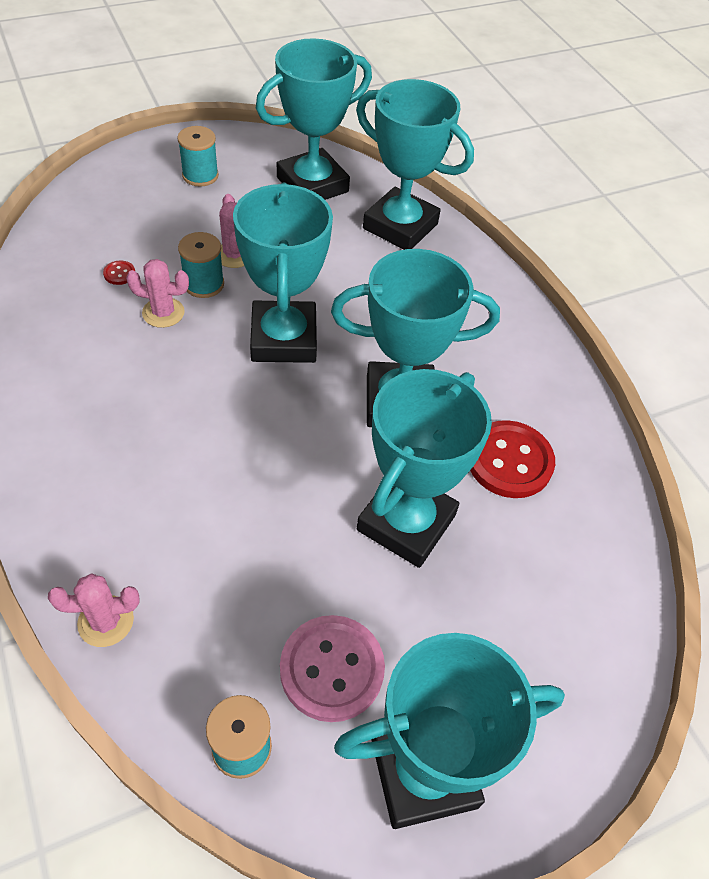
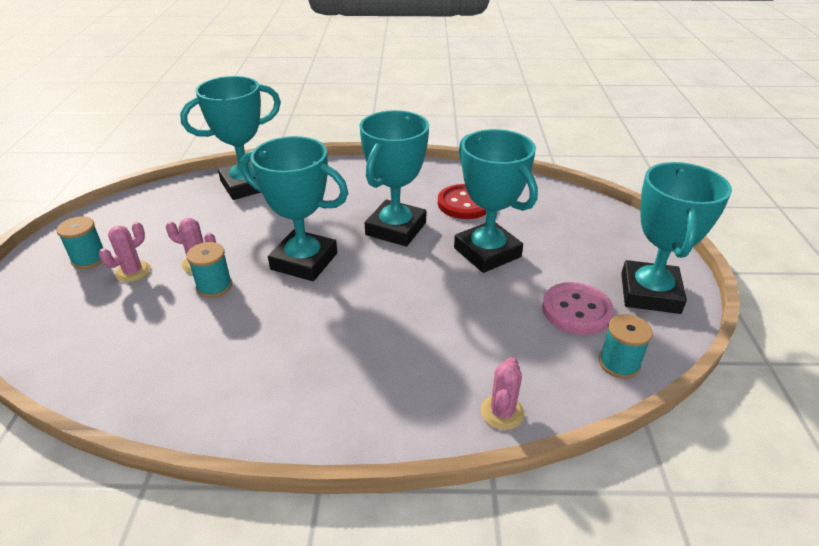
camera: 60 degrees left, 15 degrees down
(119, 274) = (156, 331): red button -> none
(163, 313) = (225, 315): pink cactus -> pink cactus (133, 271)
(312, 185) = (165, 208): turquoise trophy -> none

